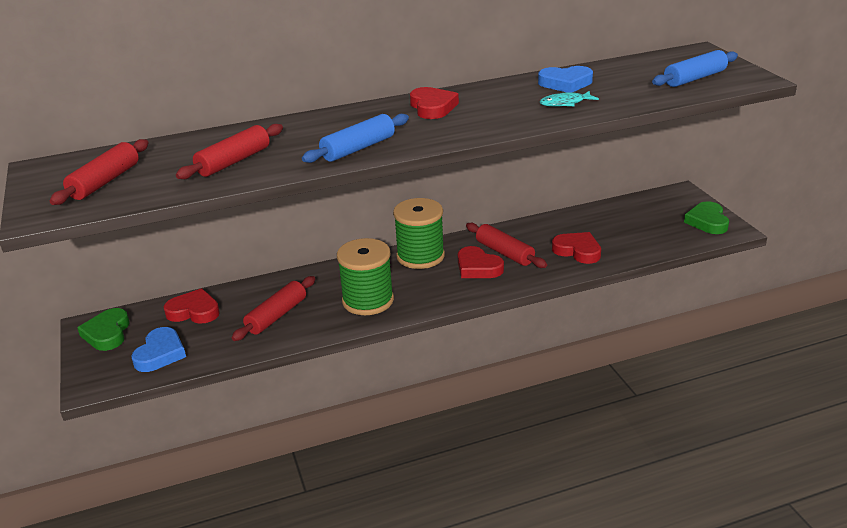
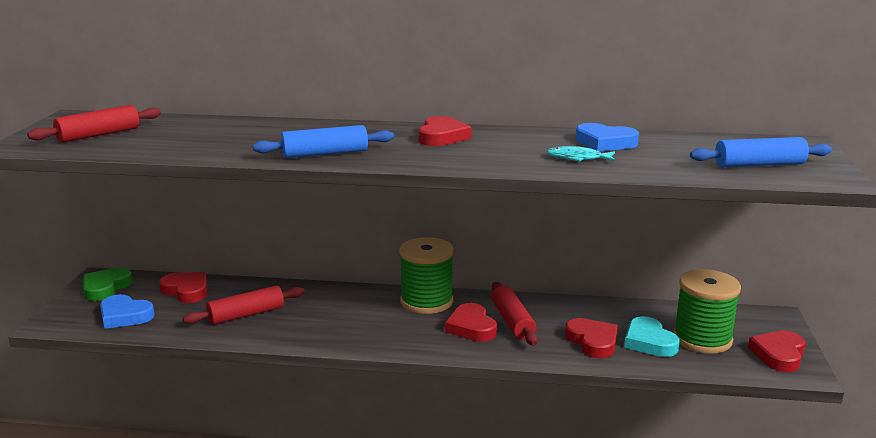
camera: 25 degrees right, 10 degrees down
(160, 353) = (124, 316): blue heart -> blue heart turned 75 degrees clockwise
(234, 161) = (211, 142): red rolling pin -> none
(368, 300) = (337, 326): green spool -> green spool (702, 339)
(616, 238) = (649, 342): none -> turquoise heart
(707, 221) = (778, 355): green heart -> red heart

